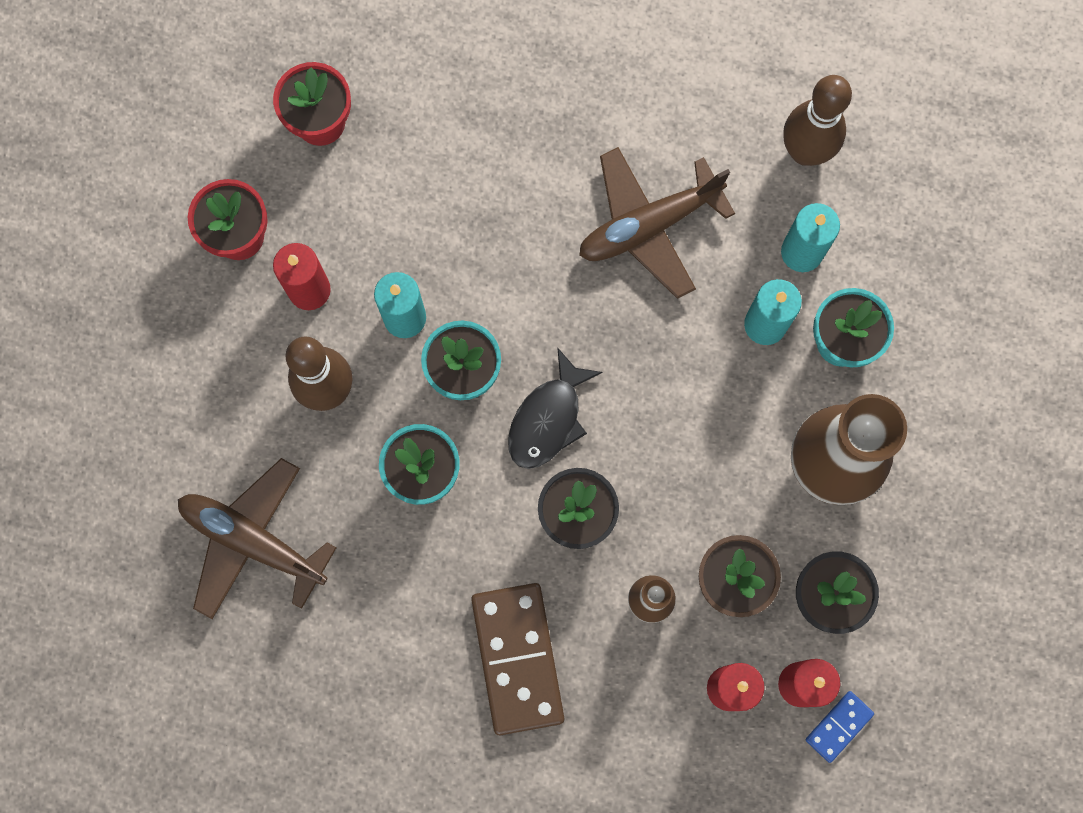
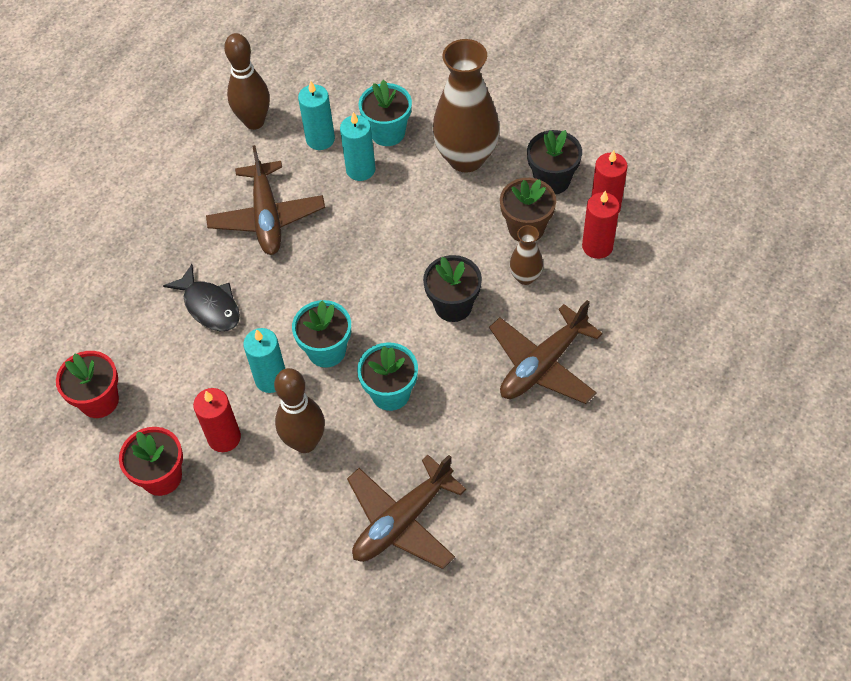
camera: 70 degrees left, 20 degrees down
(518, 658) = (543, 364): brown domino -> brown plane
(548, 419) = (379, 307): black fish -> black fish (209, 306)
(838, 726) = (638, 193): blue domino -> none

